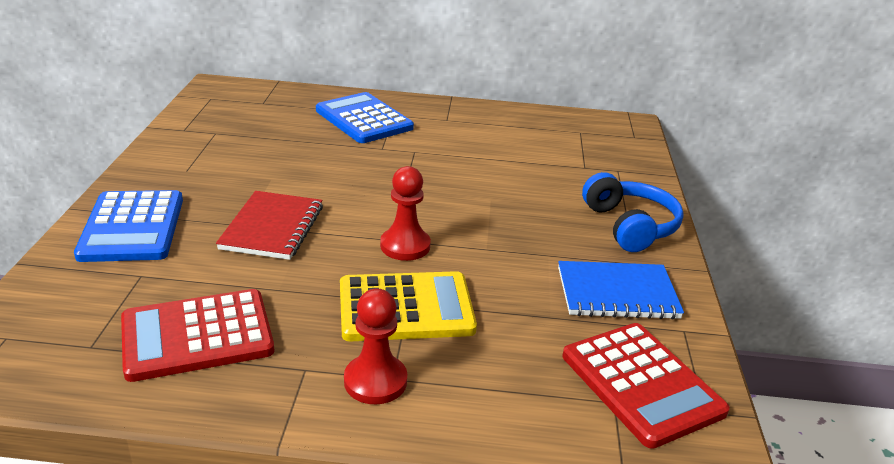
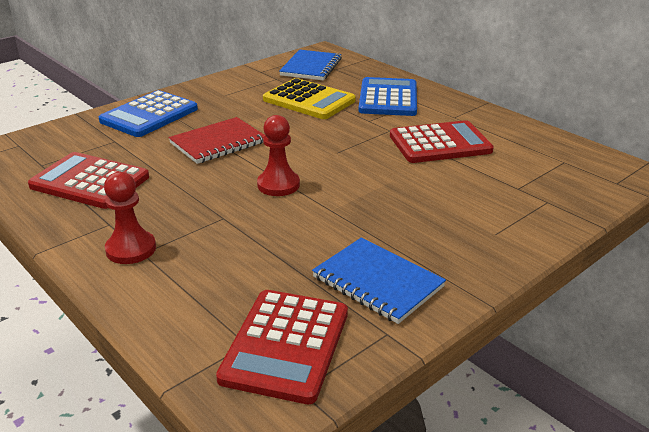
camera: 45 degrees right, 0 degrees up
(234, 108) = (311, 67): none -> blue notebook
(406, 308) = (216, 220): yellow calculator -> yellow calculator (309, 100)
(474, 149) = (440, 143): none -> red calculator
(630, 226) = (479, 244): blue headphones -> none

